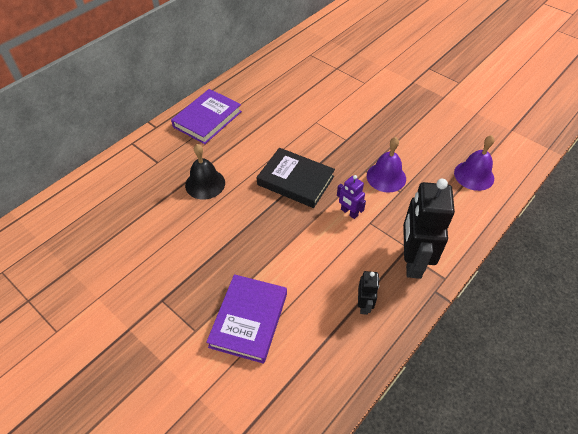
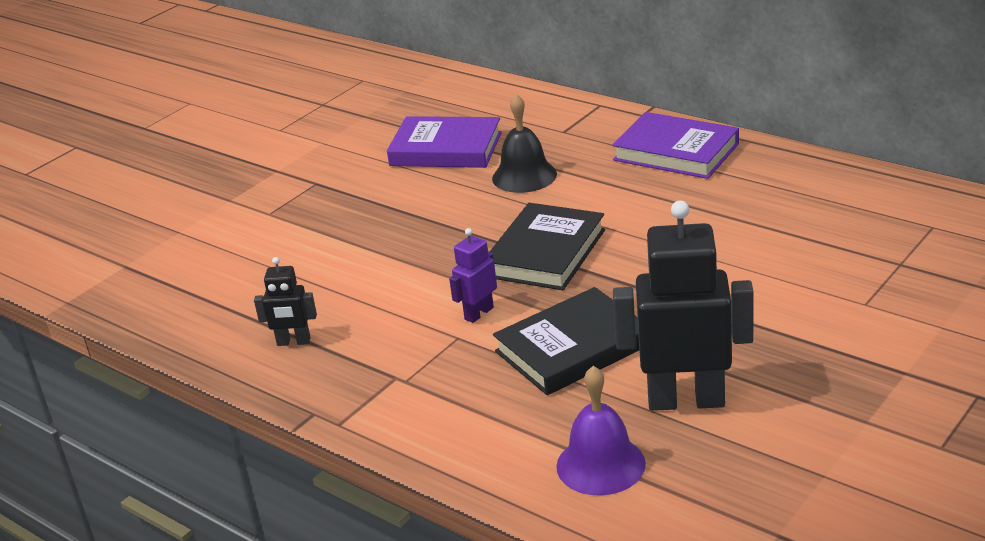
camera: 90 degrees right, 20 degrees down
(249, 320) = (279, 249): purple book -> purple book (446, 149)
(386, 177) = (573, 348): purple bell -> black book
(412, 261) = (375, 386): black robot -> black robot (686, 400)

